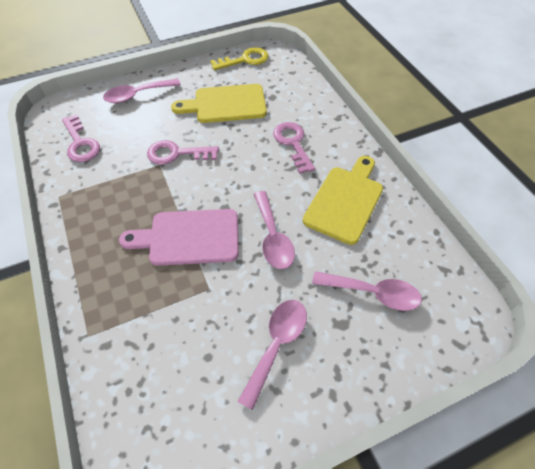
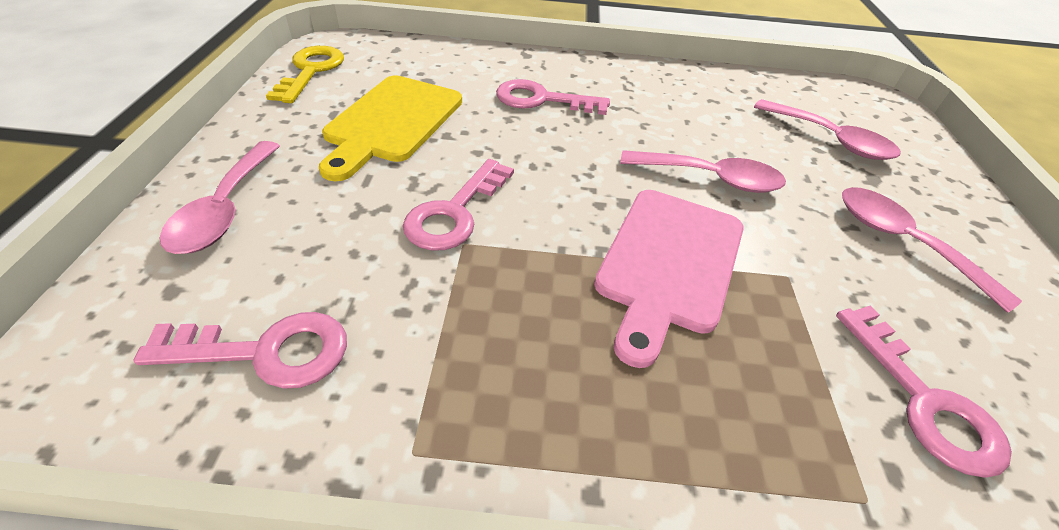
camera: 65 degrees left, 10 degrees down
(151, 357) = (923, 400): none -> pink key
(345, 201) = (676, 103): yellow cutting board -> none
(373, 293) = (830, 139): pink spoon -> pink spoon turned 90 degrees clockwise

